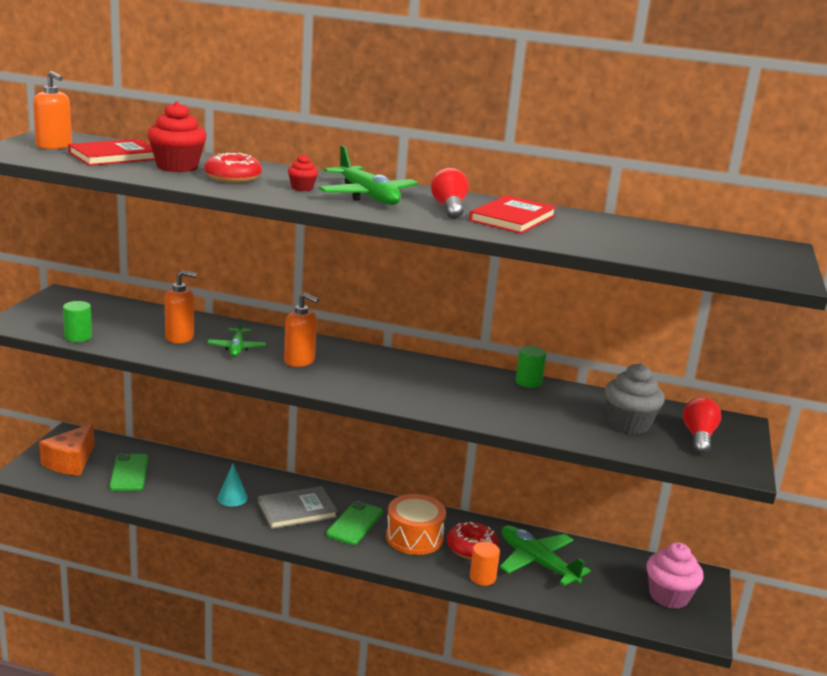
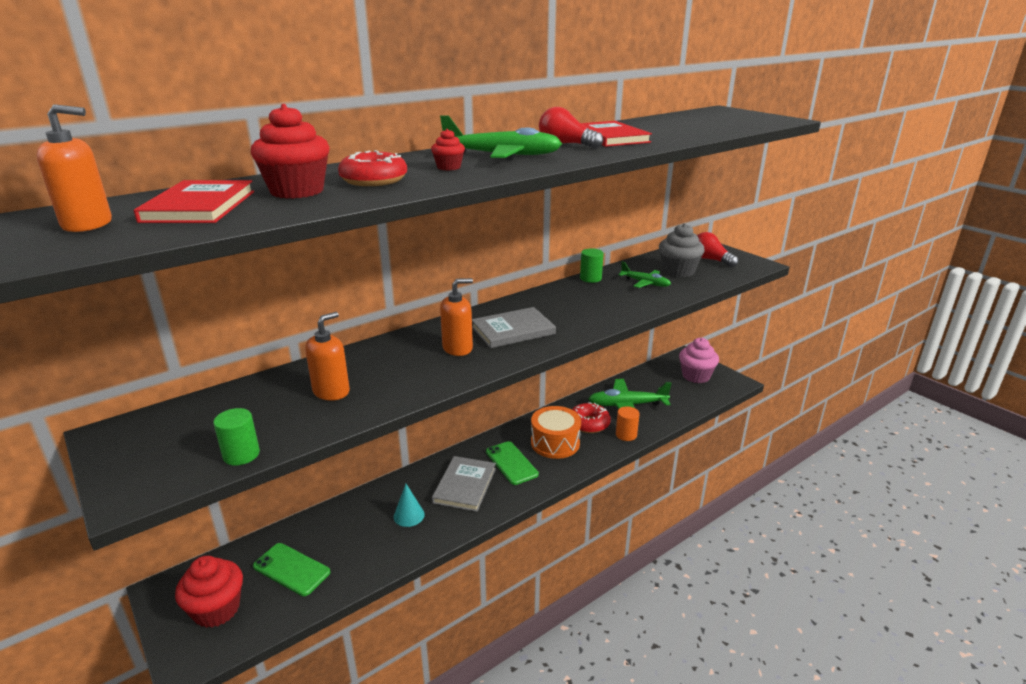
camera: 50 degrees left, 5 degrees up
(70, 462) = (217, 609): orange cheese -> red cupcake
(237, 348) = (394, 369): green plane -> green plane (645, 283)
(362, 374) = (513, 330): none -> grey book

